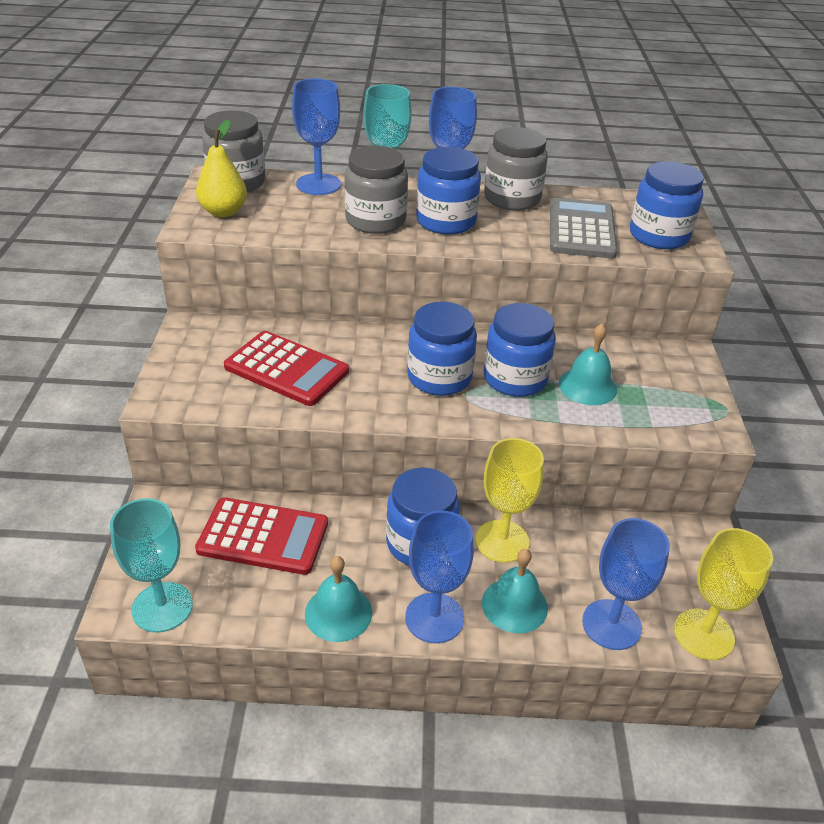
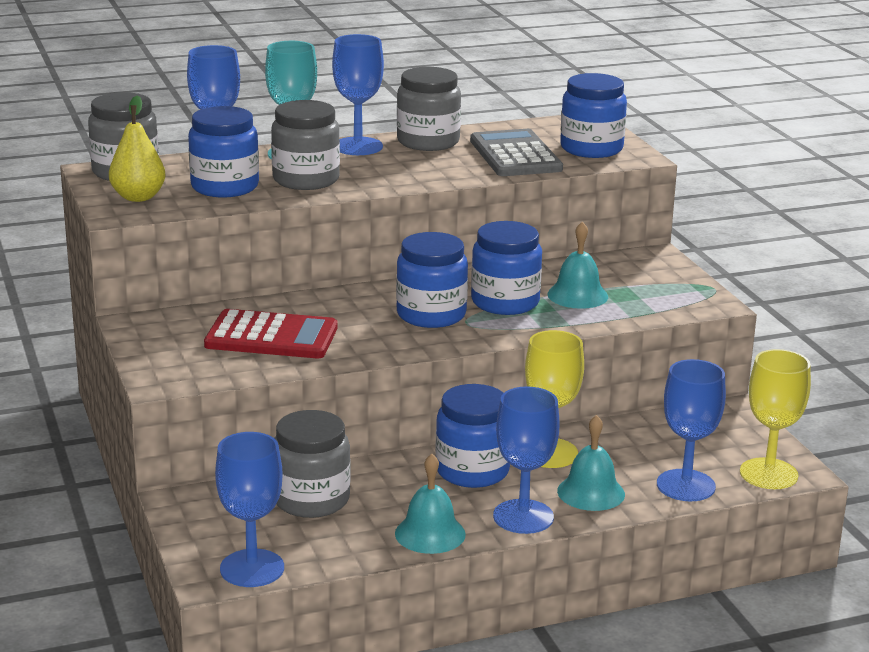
camera: 20 degrees left, 15 degrees down
(162, 607) = (252, 568): turquoise goblet -> blue goblet
(263, 536) = (311, 500): red calculator -> grey jar
(446, 221) = (377, 169): blue jar -> blue jar (225, 187)

